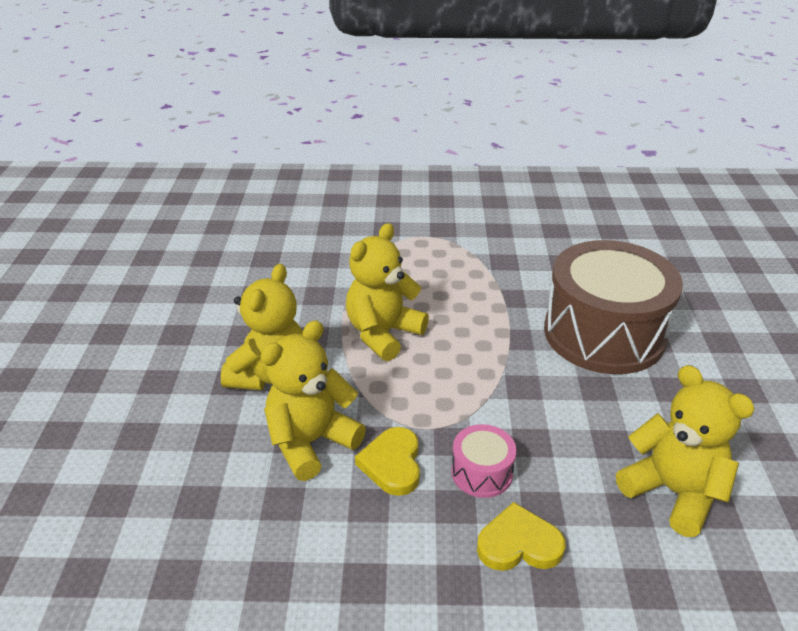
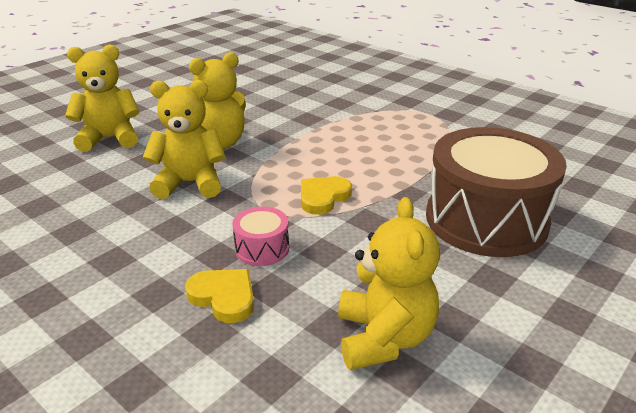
camera: 40 degrees right, 5 degrees down
(383, 334) = (316, 152): yellow teddy bear -> yellow teddy bear (110, 138)
(392, 464) = (216, 216): yellow heart -> yellow heart (323, 197)

